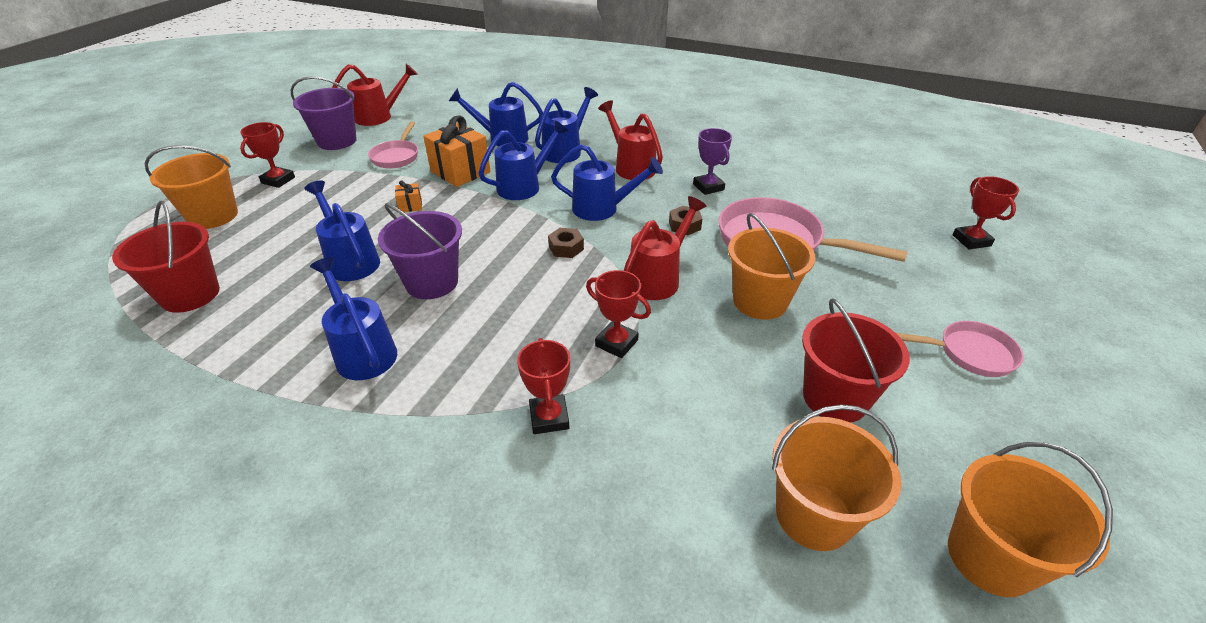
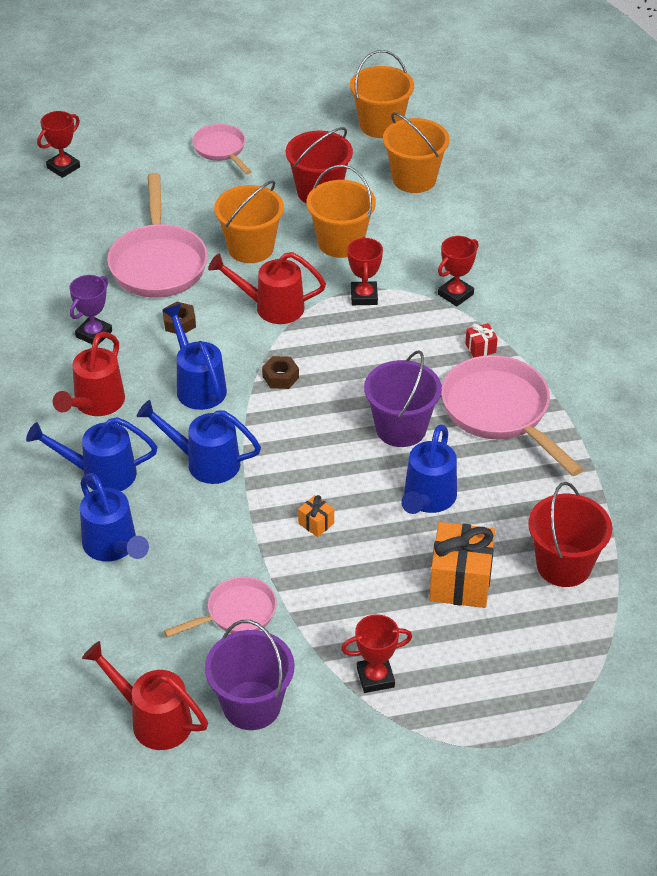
camera: 125 degrees left, 5 degrees up
(213, 216) = (476, 666): orange bucket -> orange bucket (340, 242)
(363, 351) = (500, 412): blue watering can -> pink pan
(452, 388) = (480, 348): none -> red gift
(460, 172) = (220, 531): orange gift -> orange gift (460, 581)

